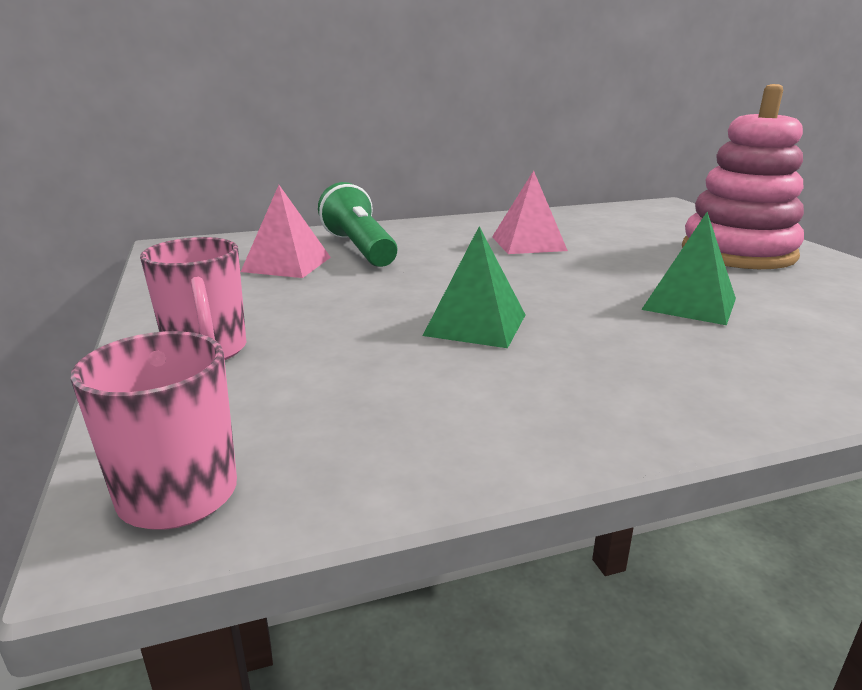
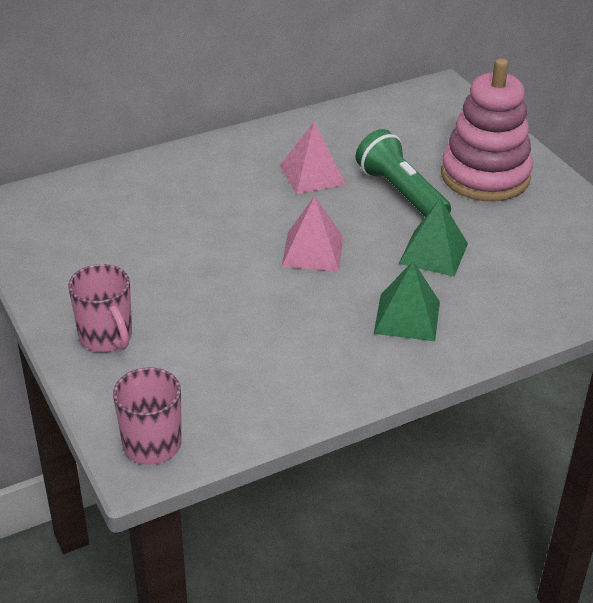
camera: 10 degrees left, 15 degrees up
(286, 264) = (114, 226): pink pyramid -> pink pyramid (312, 251)
(359, 248) = (167, 196): green flashlight -> green flashlight (400, 193)
(476, 325) = (282, 292): green pyramid -> green pyramid (407, 317)

